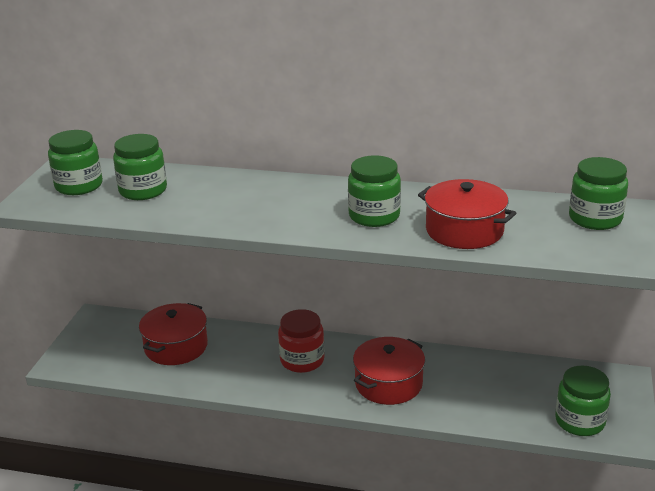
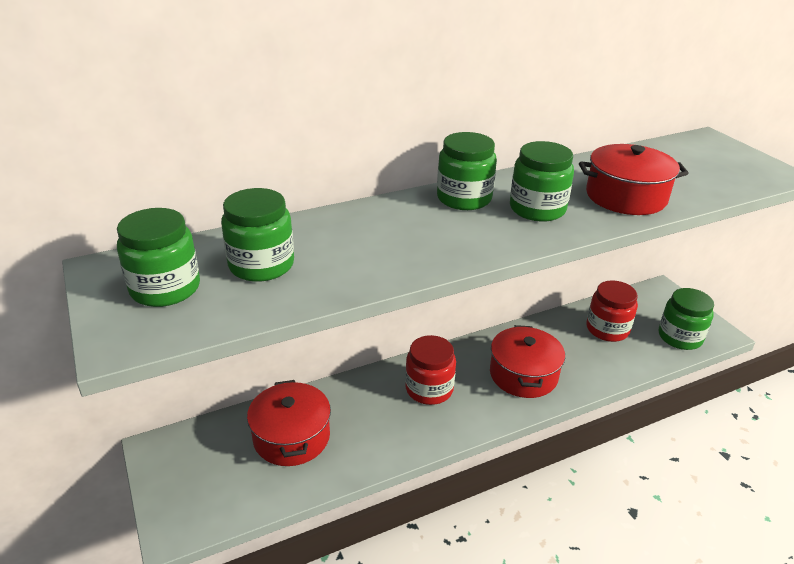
camera: 40 degrees left, 5 degrees up
(514, 385) = (607, 329): none -> red jar
(595, 219) = (687, 155): green jar -> green jar (464, 198)

